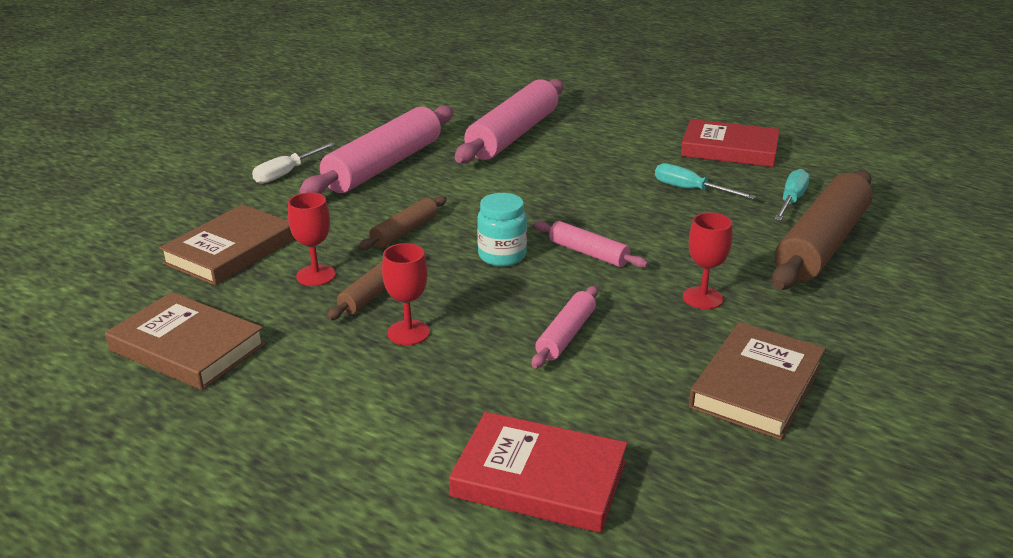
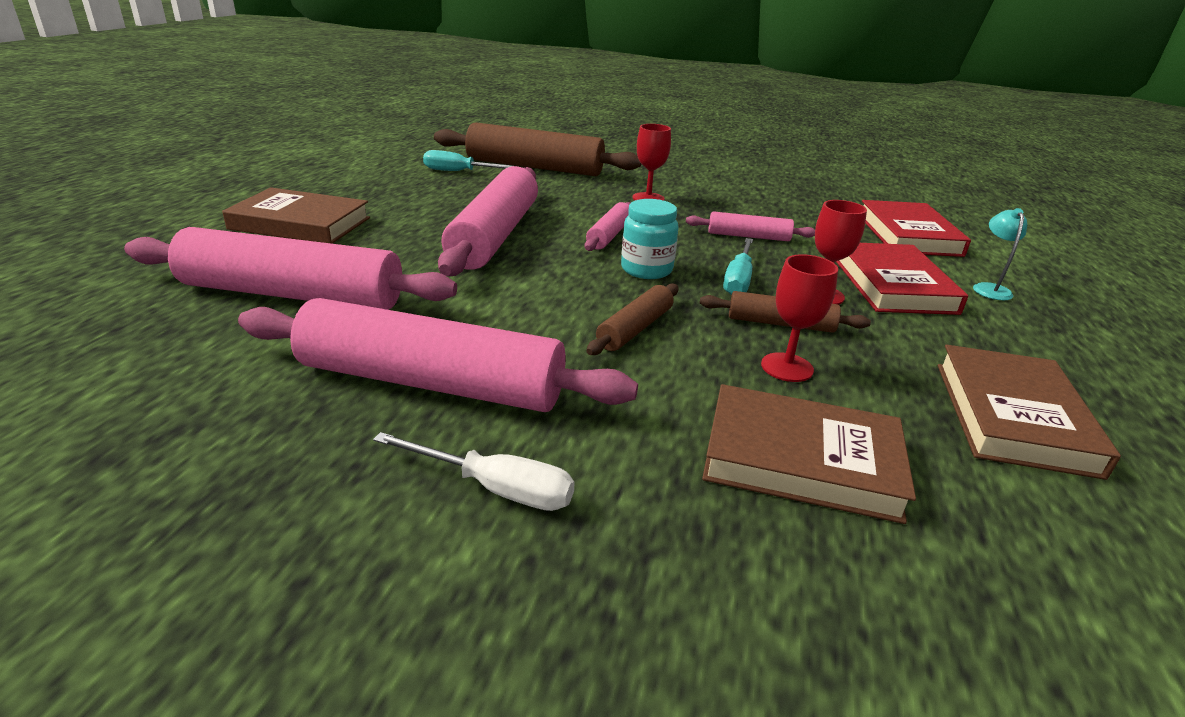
camera: 110 degrees left, 0 degrees up
(360, 463) = (989, 288): none -> turquoise lamp
(405, 231) = (635, 329): brown rolling pin -> brown rolling pin turned 75 degrees counterclockwise
(599, 201) = (494, 236): none -> pink rolling pin
(690, 190) = (450, 202): turquoise screwdriver -> turquoise screwdriver (738, 280)
(729, 149) = (343, 188): red book -> red book (893, 285)
(756, 386) = (740, 187): brown book -> brown book (300, 224)

